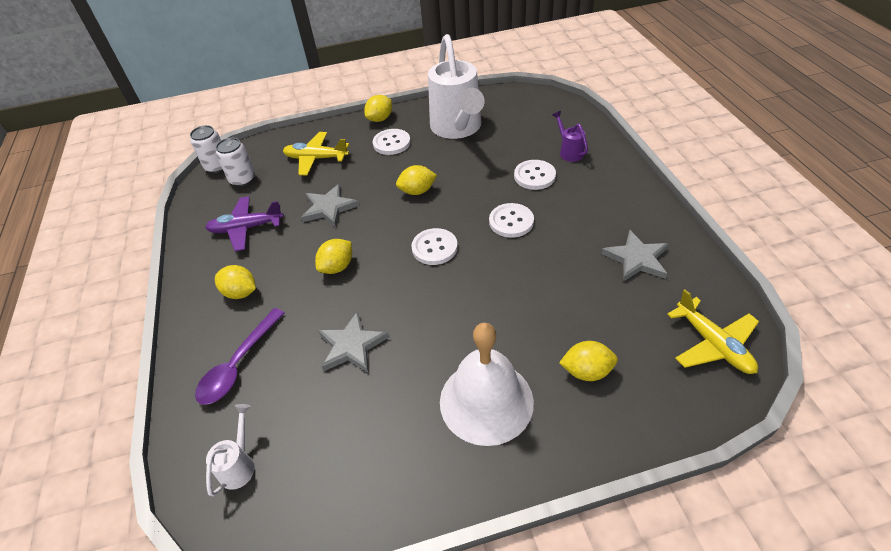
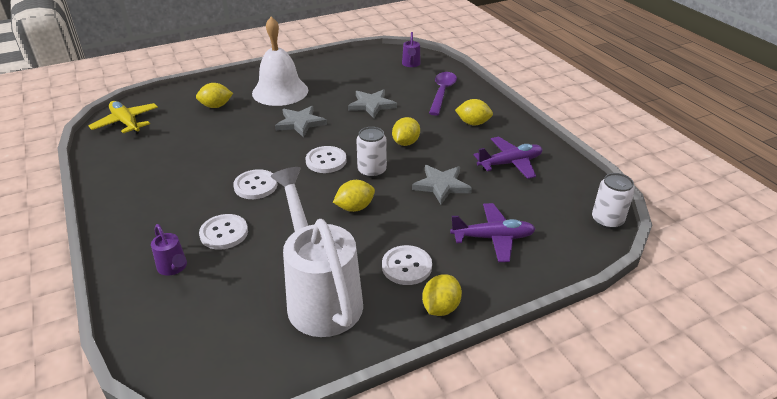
camera: 165 degrees right, 10 degrees down
(239, 465) = (411, 64): white watering can -> purple watering can
(242, 179) = (560, 207): white can -> white can (372, 171)
(316, 158) = (493, 238): yellow plane -> purple plane
(636, 259) = (151, 165): grey star -> grey star (300, 123)

